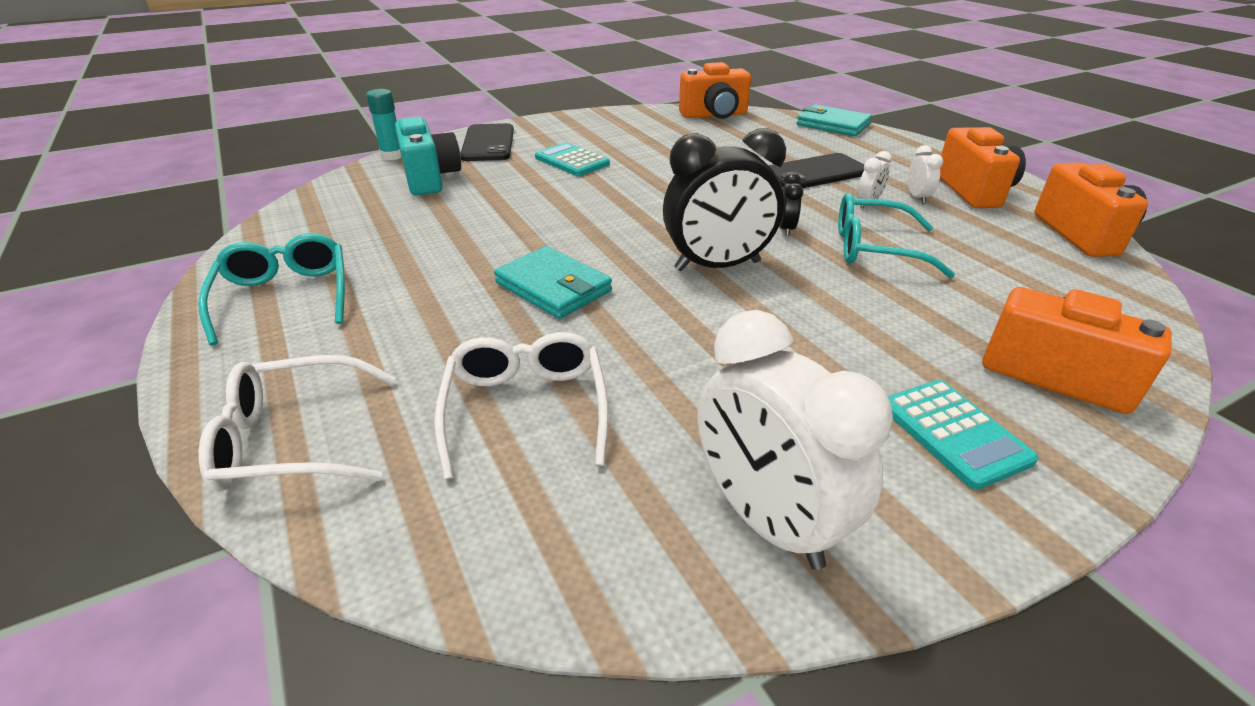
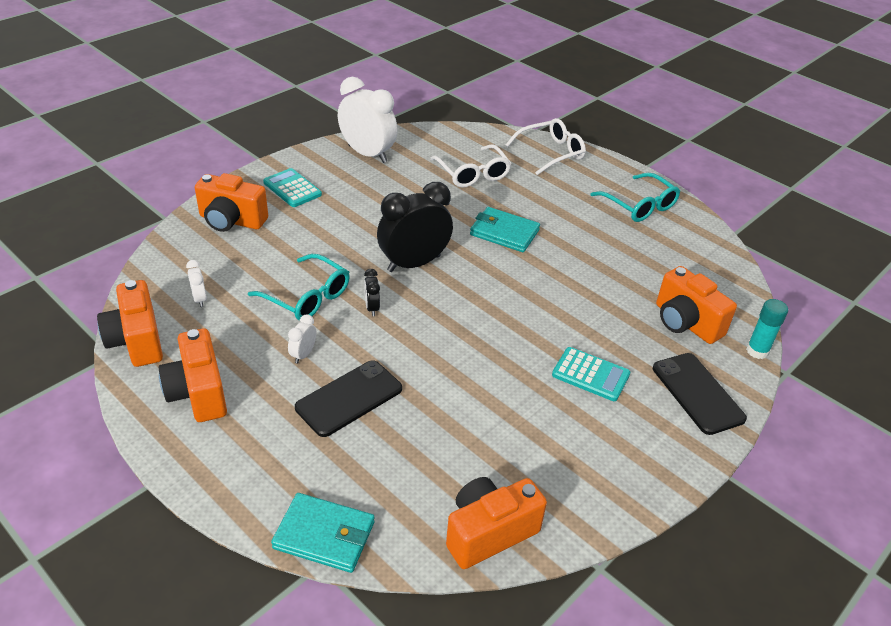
camera: 160 degrees right, 5 degrees up
(430, 178) = (685, 323): turquoise camera -> orange camera
(875, 249) = (307, 297): turquoise glasses -> turquoise glasses turned 45 degrees clockwise
(917, 197) = (257, 371): white clock -> white clock (200, 299)

